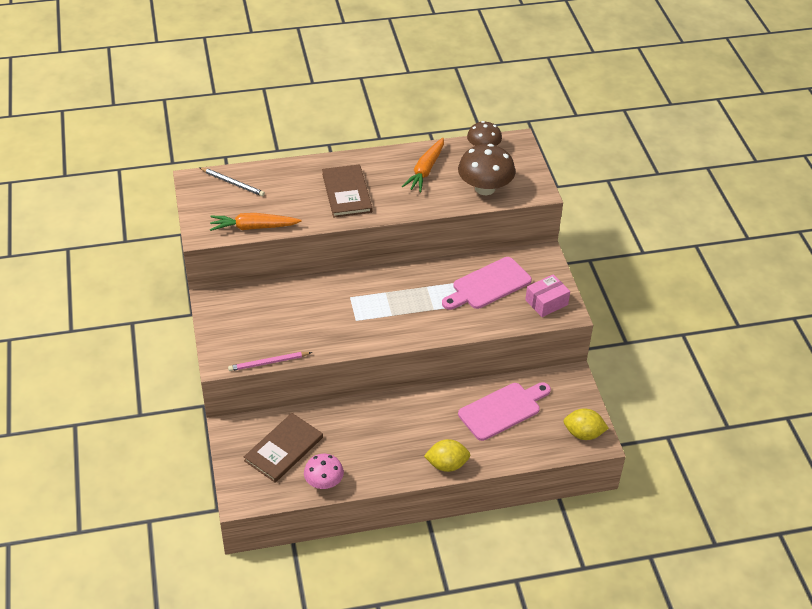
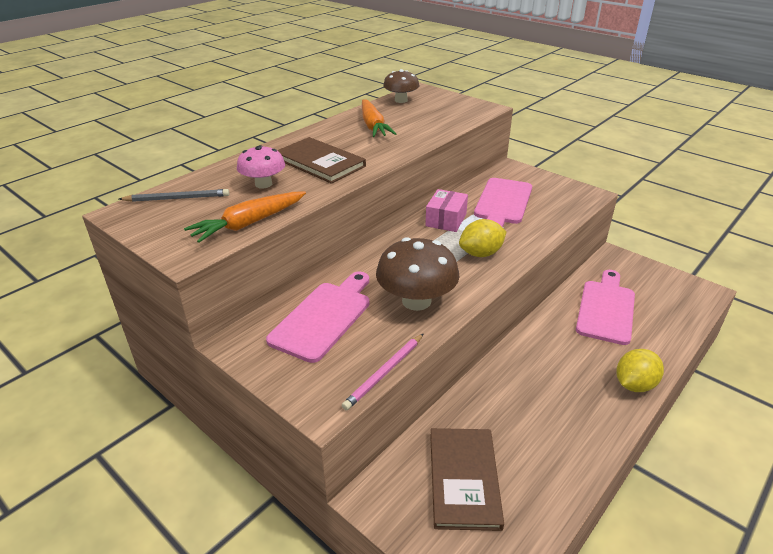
camera: 35 degrees left, 10 degrees down
(271, 310) = (324, 317): none -> pink cutting board
(324, 482) = (553, 488): pink mushroom -> pink mushroom (263, 184)
(485, 188) = (441, 119): brown mushroom -> brown mushroom (416, 301)
(546, 302) = (563, 195): pink box -> pink box (446, 220)
(583, 434) = (686, 292): yellow lemon -> yellow lemon (481, 253)

